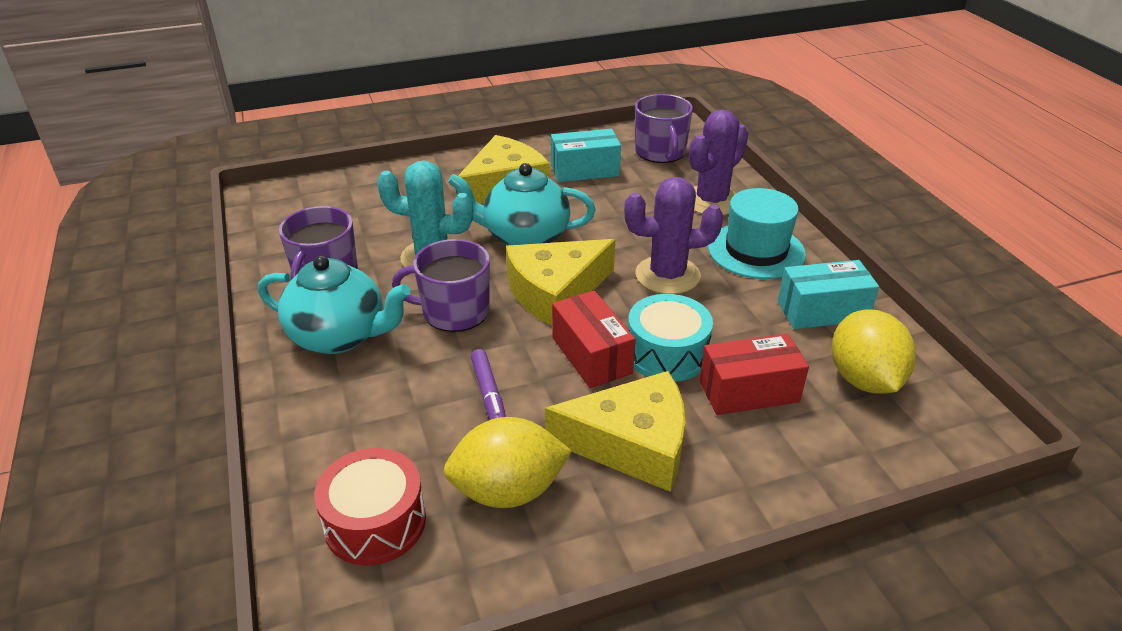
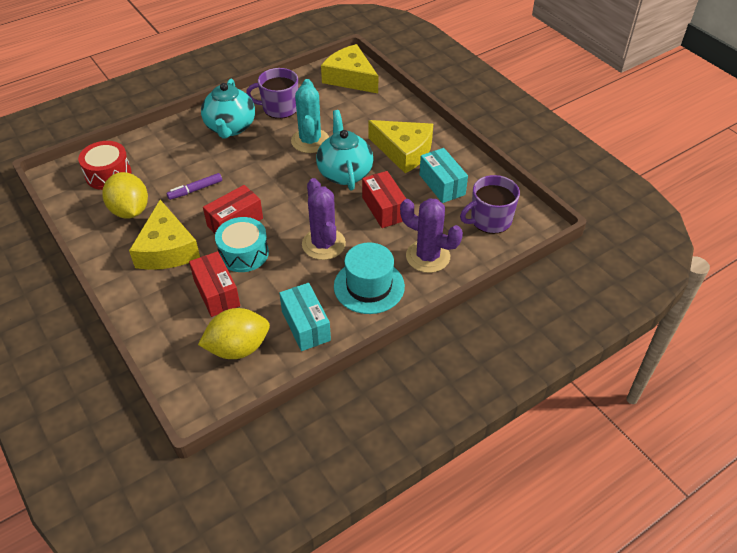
camera: 75 degrees right, 10 degrees up
(454, 312) = (261, 161): purple mug -> none
(555, 292) = (291, 197): yellow cheese -> yellow cheese (350, 78)
(613, 217) = (384, 209): none -> red box

